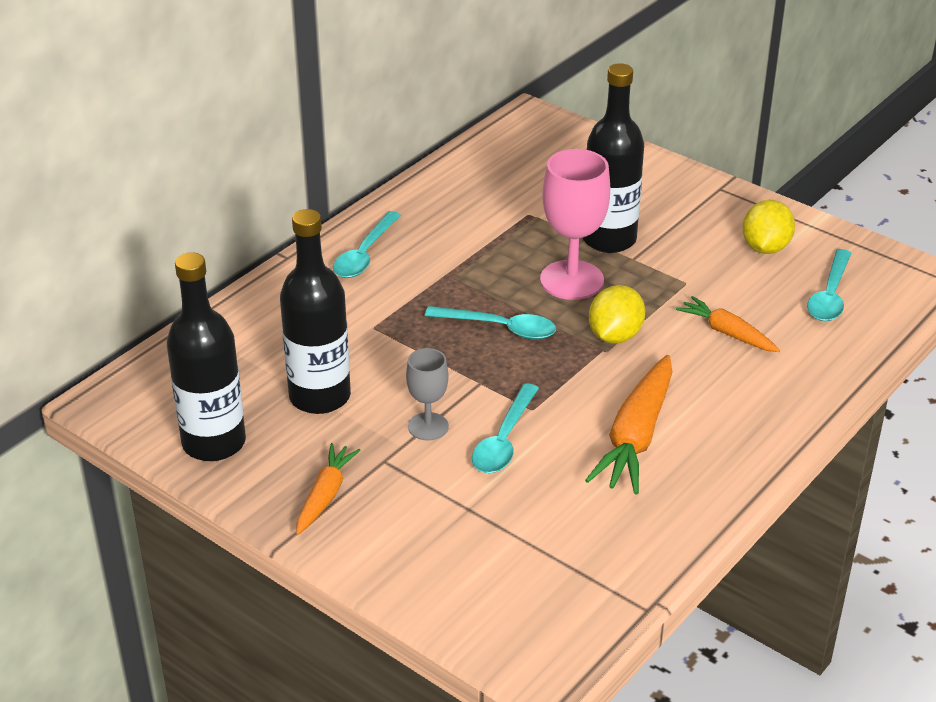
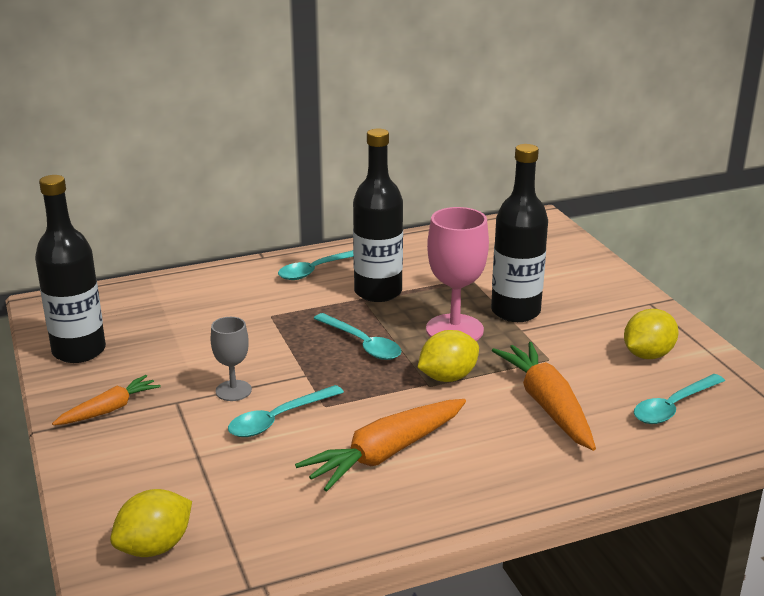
camera: 30 degrees right, 10 degrees down
(320, 396) = (182, 346): black bottle -> black bottle (378, 292)
(527, 610) = (155, 547): none -> yellow lemon
(727, 333) = (547, 405): orange carrot -> orange carrot, size x1.68

